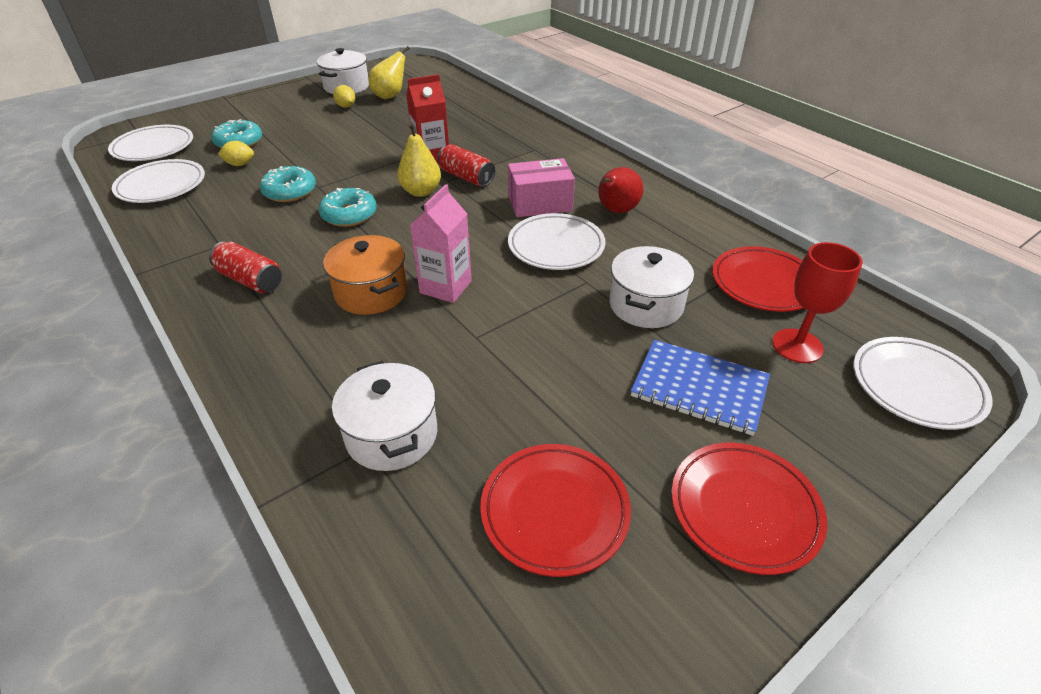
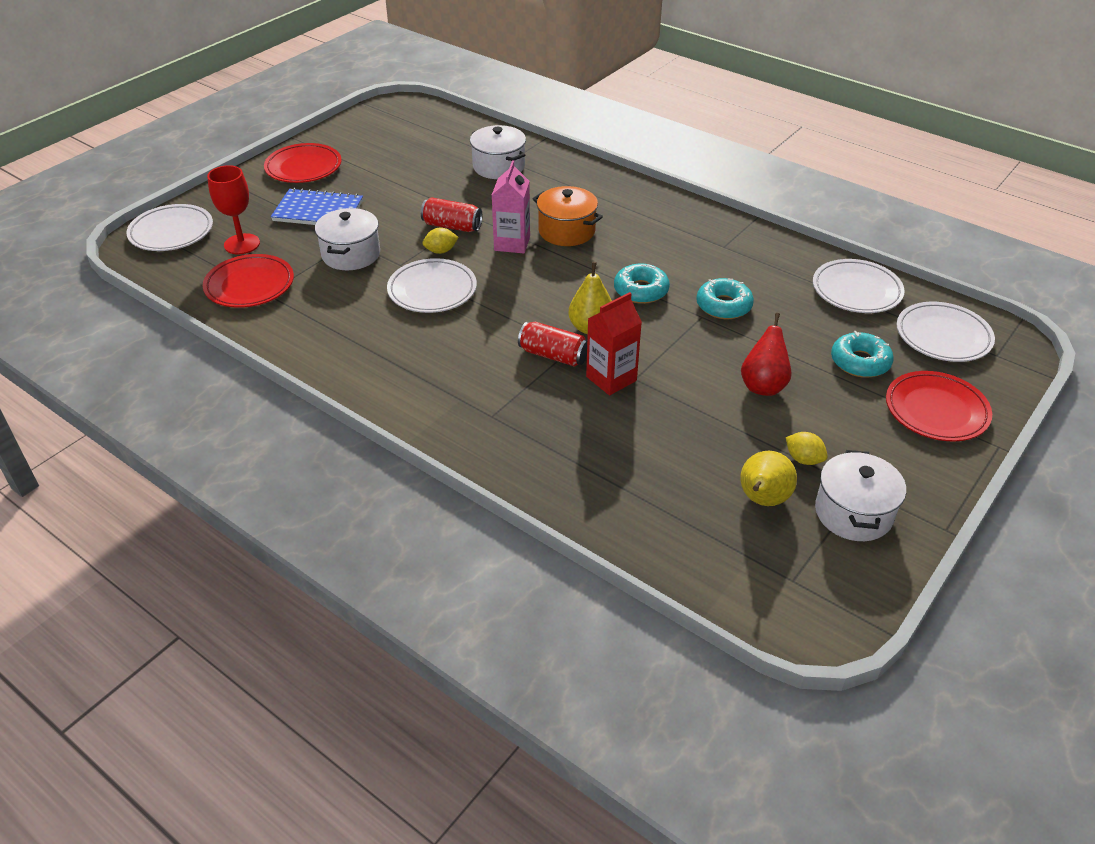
camera: 165 degrees right, 0 degrees up
(240, 164) = (815, 330): yellow lemon -> yellow lemon (441, 251)
(250, 280) = (666, 225): red can -> red can (452, 226)
(540, 203) = (460, 334): pink box -> none
(555, 511) = (400, 154): red plate -> red plate (936, 410)
(616, 211) = (379, 338): red pear -> red pear (763, 386)

